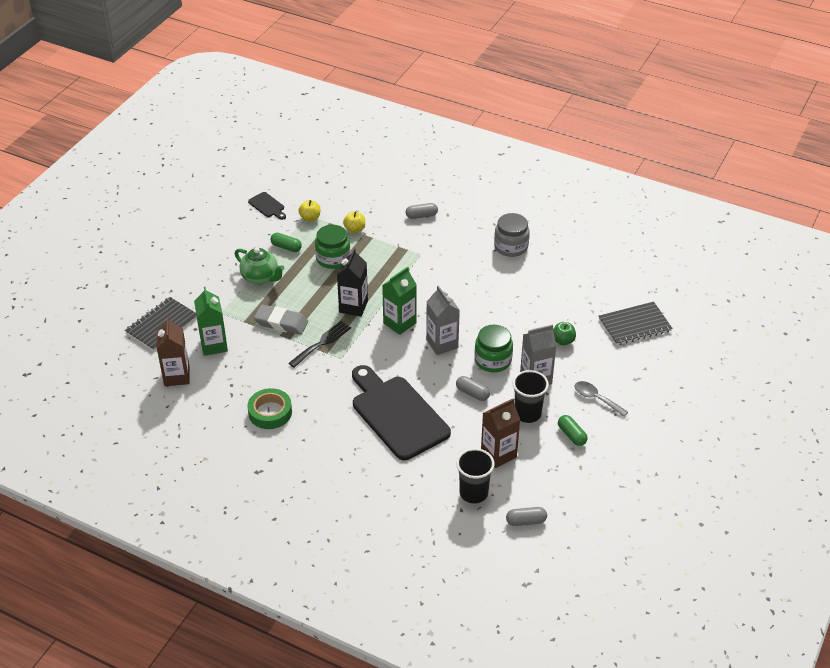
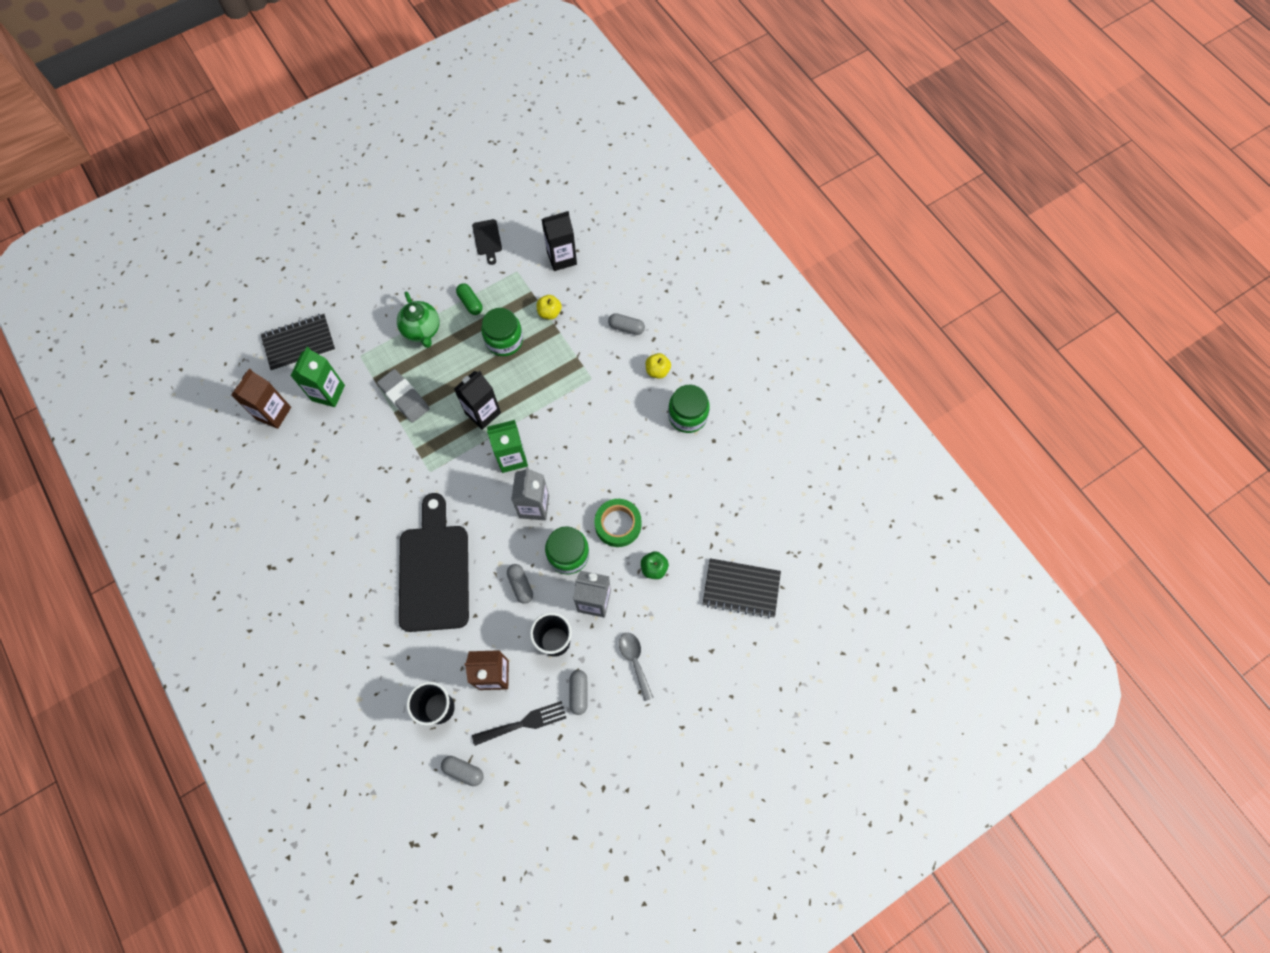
camera: 30 degrees right, 25 degrees up
(270, 412) = (325, 503): green tape -> green tape (618, 524)
(310, 218) = (517, 276): yellow apple -> yellow apple (657, 371)
(322, 343) = (425, 443): black fork -> black fork (524, 723)
(336, 195) = (561, 258): none -> black carton
(511, 247) = (687, 416): grey jar -> green jar
(571, 435) = (579, 693): green capsule -> grey capsule

